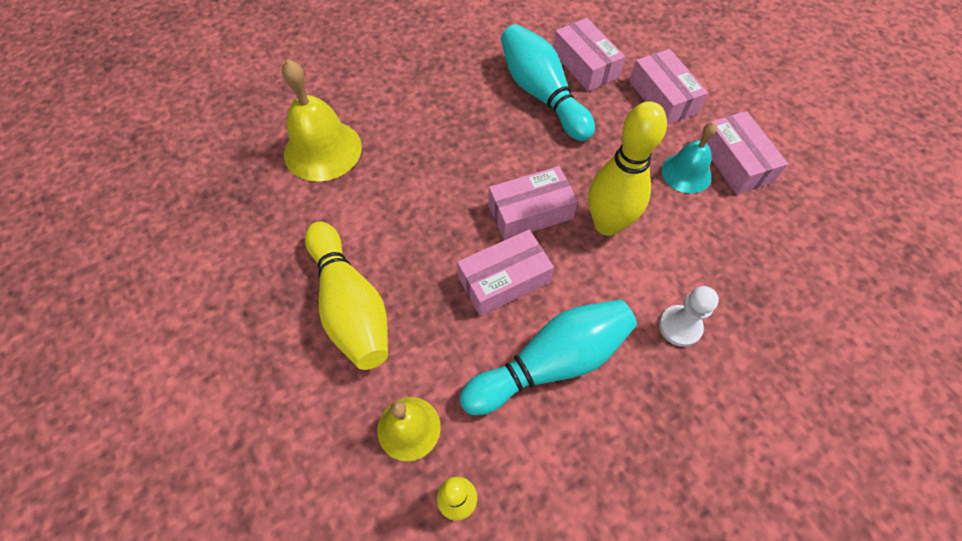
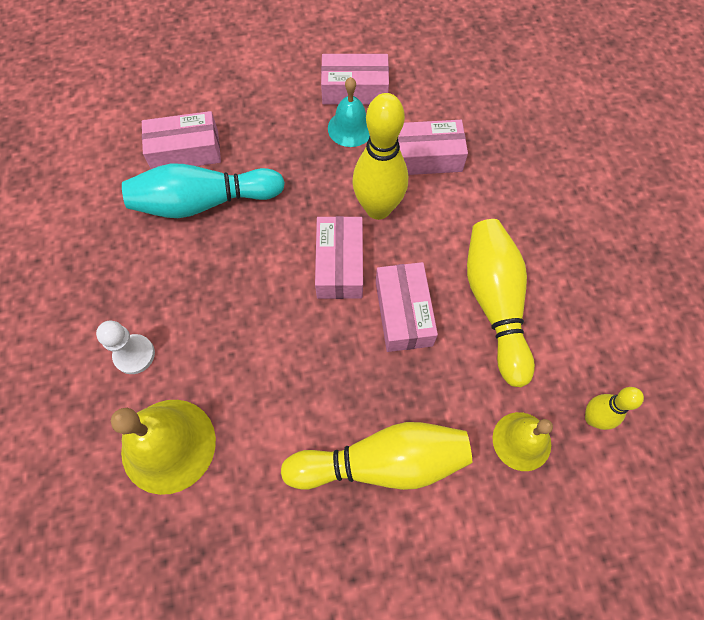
camera: 70 degrees left, 5 degrees up
(551, 363) = (495, 304): turquoise bowling pin -> yellow bowling pin
(662, 97) = (259, 107): pink box -> pink box (426, 157)
(680, 326) = (491, 198): white pawn -> white pawn (134, 355)

